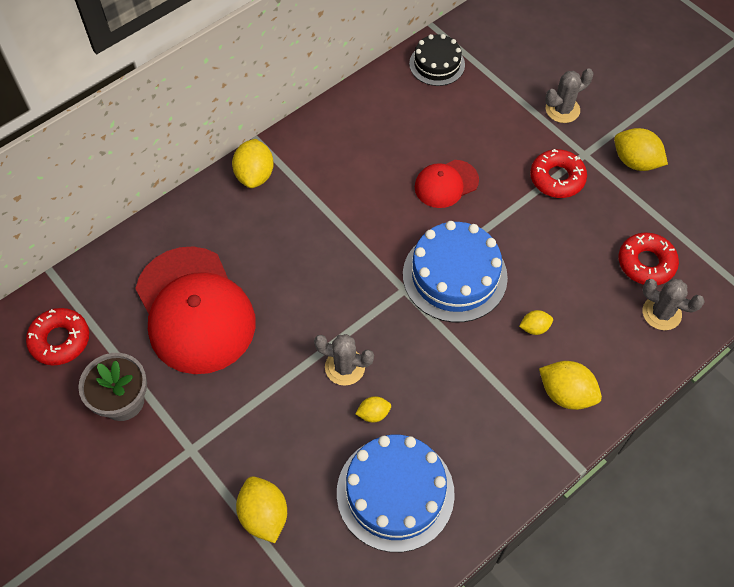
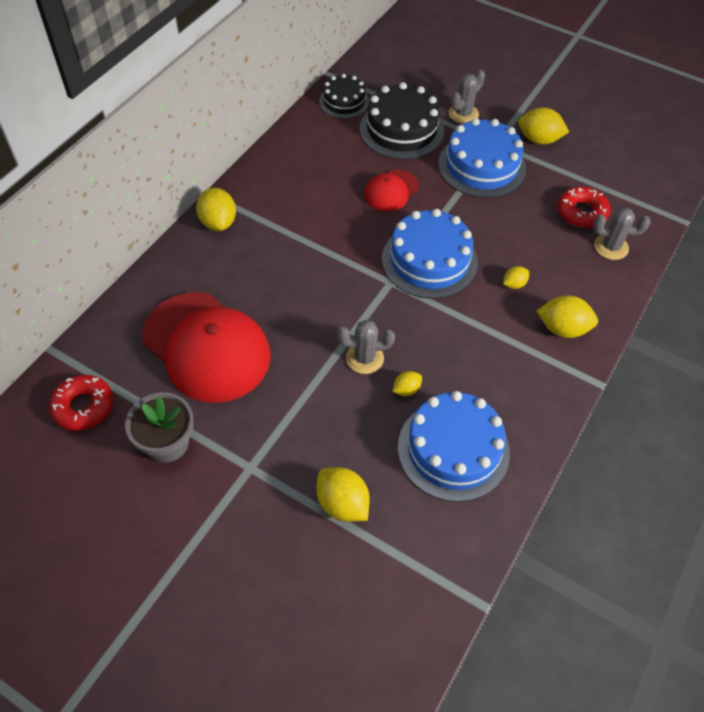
camera: 20 degrees left, 5 degrees down
(486, 113) = (401, 129): none -> black cake
(557, 178) = (482, 166): red donut -> blue cake

